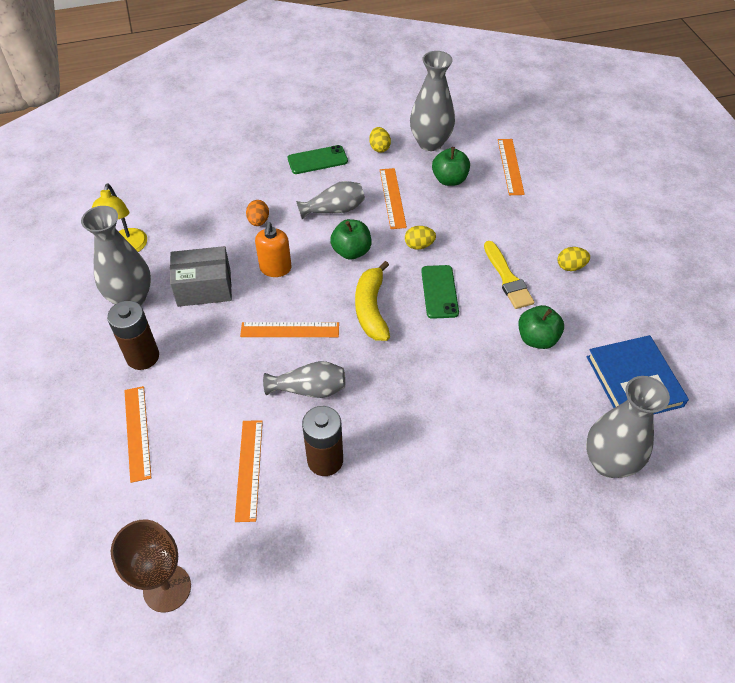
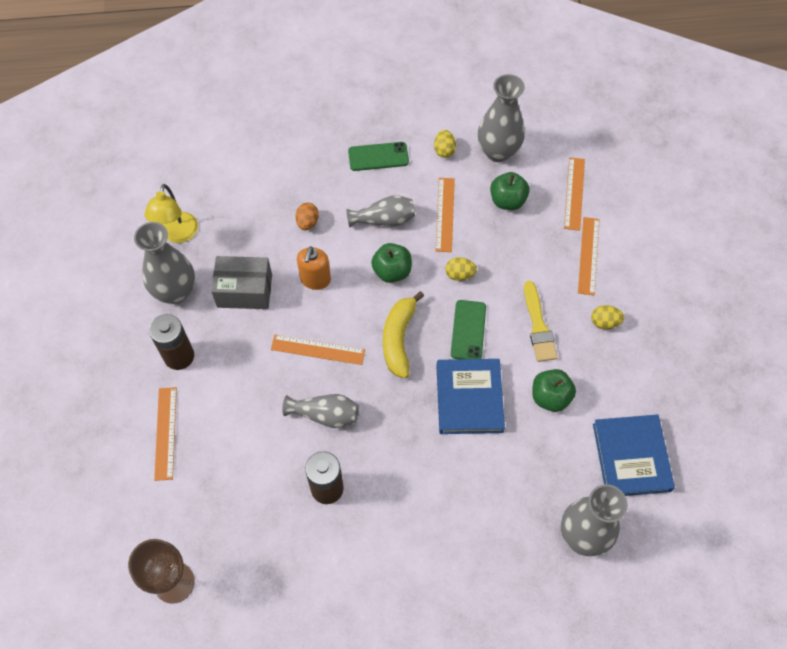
camera: 10 degrees right, 10 degrees up
(249, 469) = (259, 485): orange ruler -> orange ruler (588, 255)
(456, 351) = (469, 398): none -> blue book

